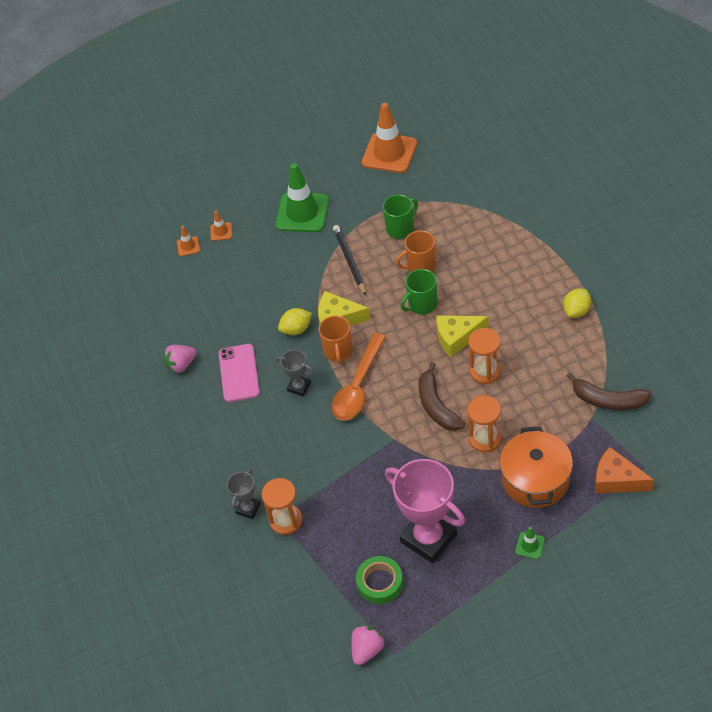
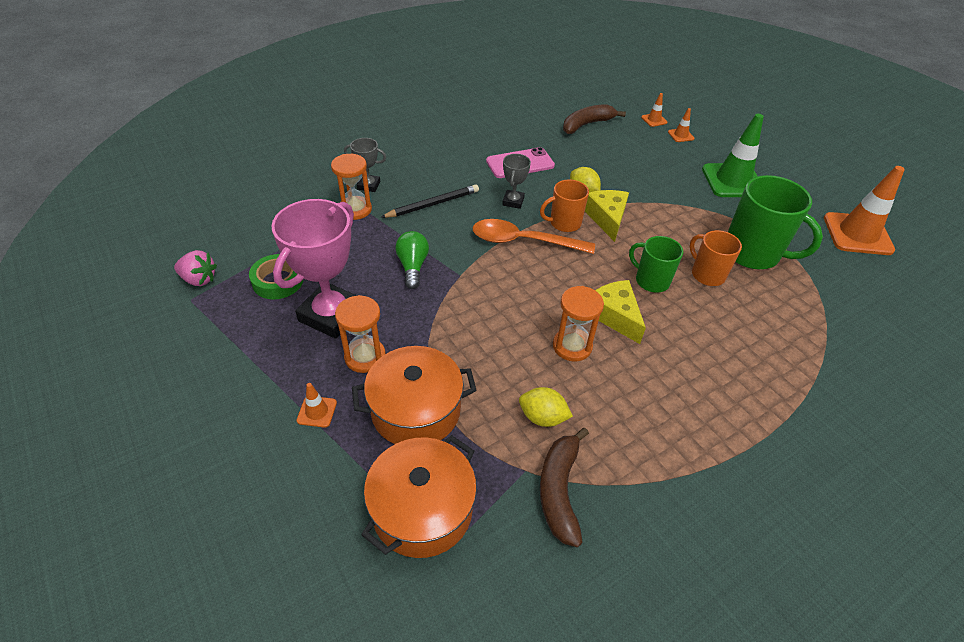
camera: 70 degrees right, 5 degrees down
(181, 365) = (520, 131): pink strawberry -> none
(349, 261) = (686, 219): black pencil -> black pencil (432, 204)
(377, 474) = (413, 267): none -> green light bulb
(400, 228) = (753, 253): green mug -> green mug, size x1.71
(436, 406) = (511, 306): brown banana -> brown banana (586, 124)
(485, 439) = (471, 354): orange hourglass -> orange hourglass (365, 357)
(530, 545) = (317, 411): green traffic cone -> orange traffic cone
(576, 311) = (705, 440): yellow lemon -> yellow lemon (542, 417)
(616, 480) = (422, 510): orange cheese -> orange pot

